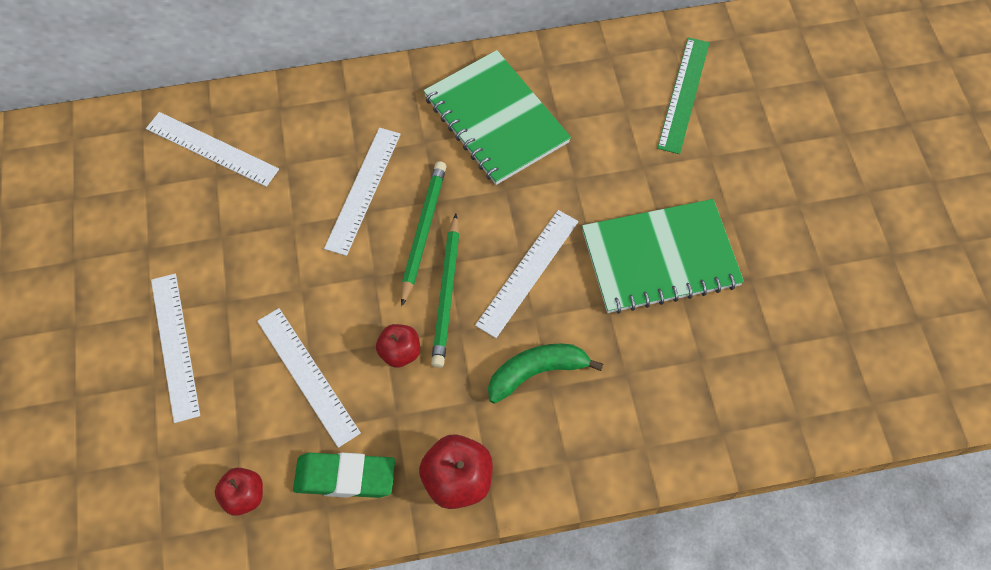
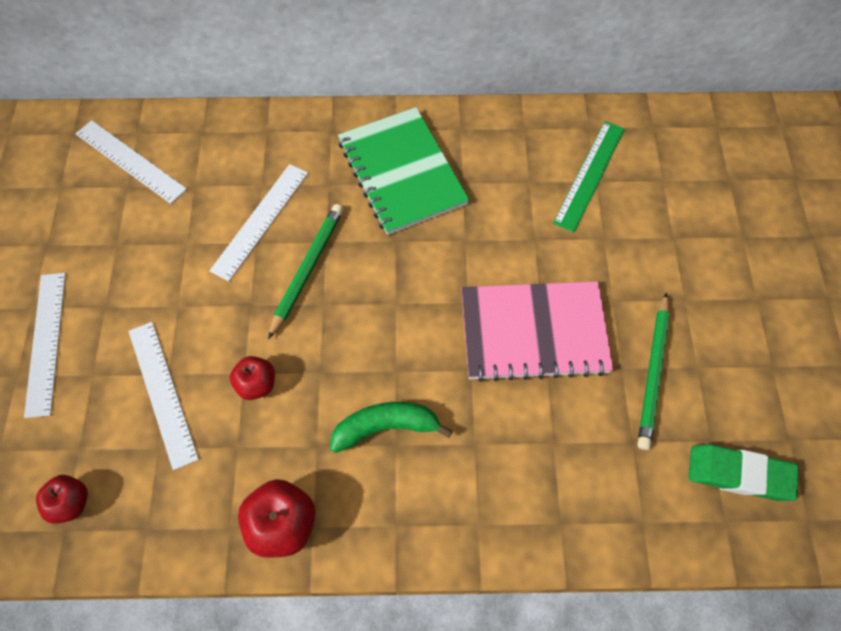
camera: 10 degrees right, 0 degrees up
(345, 477) = (172, 502): green eraser -> green eraser (739, 474)
(447, 293) = (316, 334): green pencil -> green pencil (653, 373)
(528, 272) = (399, 325): white ruler -> none
(660, 258) = (533, 332): green notebook -> pink notebook

